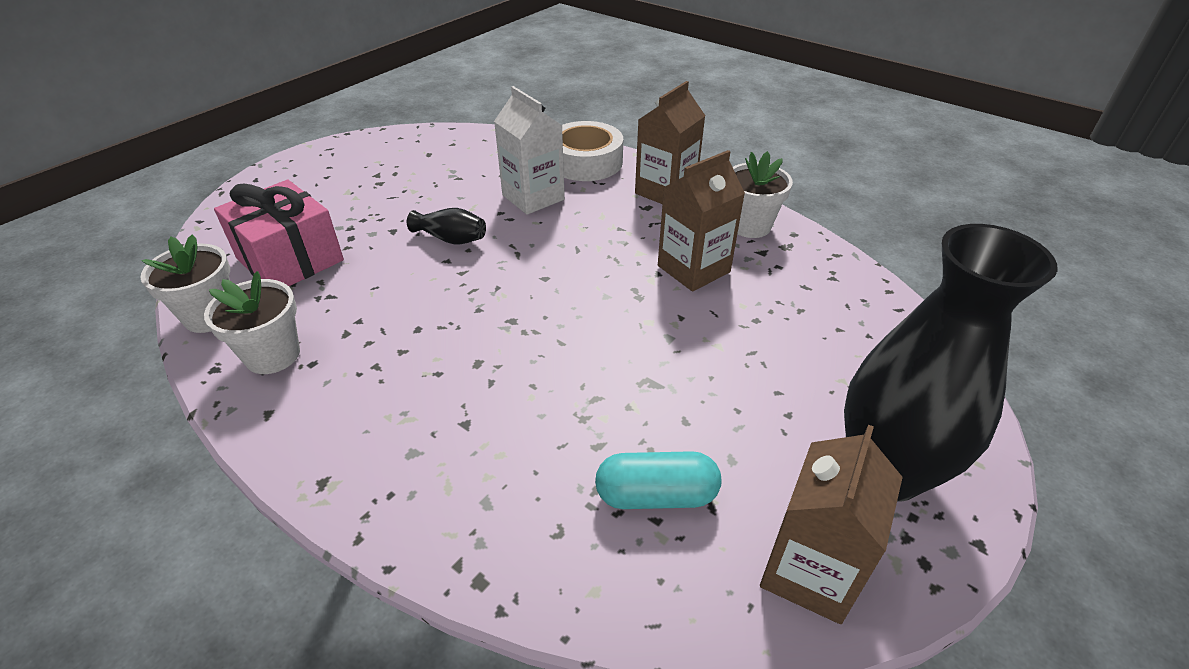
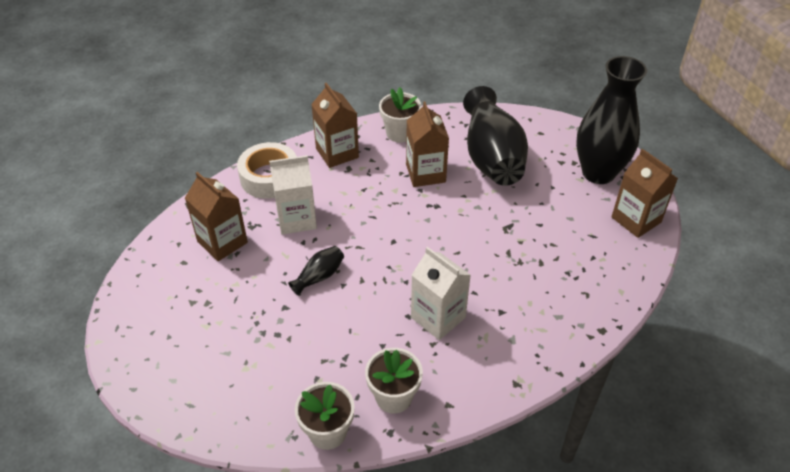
camera: 65 degrees left, 5 degrees up
(290, 259) = (283, 375): pink gift -> none
(425, 357) = (438, 317): none -> white carton
(468, 165) = (222, 242): none -> brown carton
(656, 495) = (580, 252): turquoise capsule -> none
(789, 323) = (492, 157): none -> black vase

